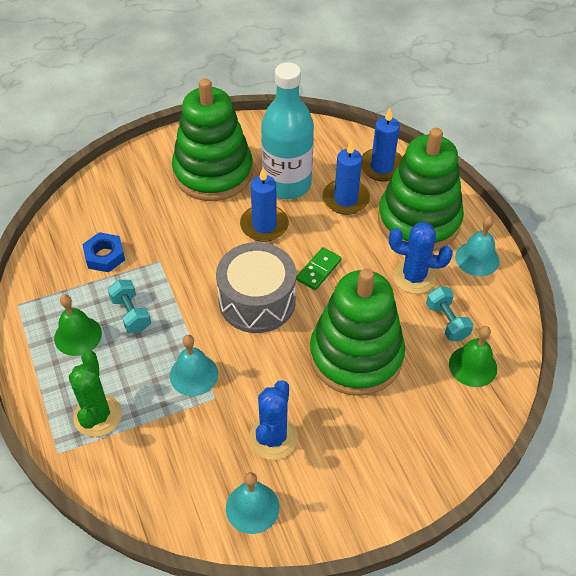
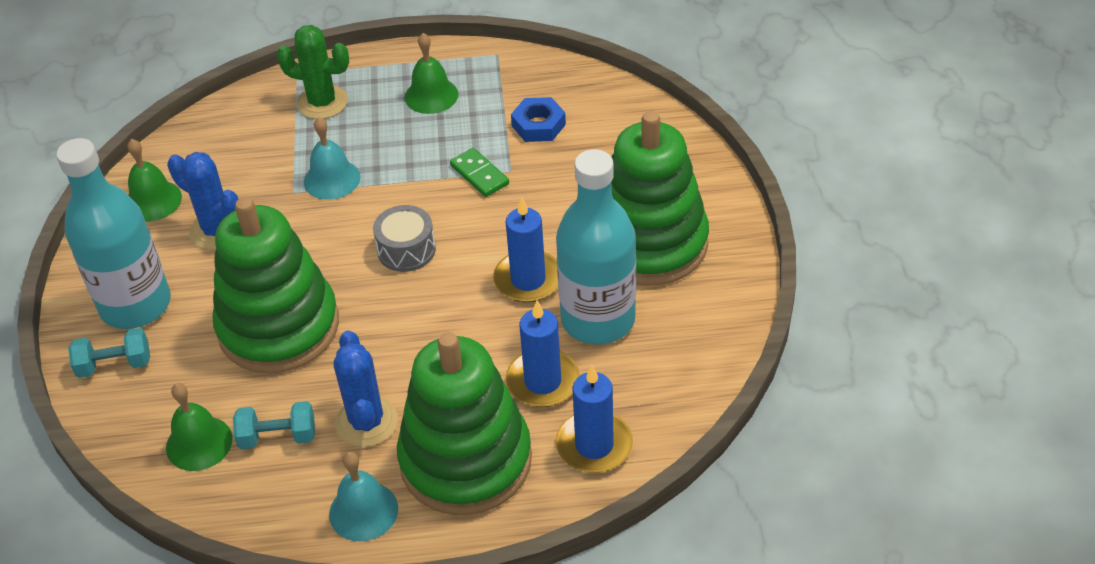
camera: 110 degrees right, 5 degrees down
(131, 314) = (440, 139): turquoise dumbbell -> turquoise dumbbell (115, 365)
(252, 507) = (153, 201): turquoise bell -> green bell
(257, 301) = (406, 250): grey drum -> grey drum, size x0.58
(318, 270) = (426, 320): green domino -> green domino (479, 174)
(371, 466) = (135, 305): none -> turquoise bottle
(414, 277) = (366, 422): blue cactus -> blue cactus turned 45 degrees counterclockwise

